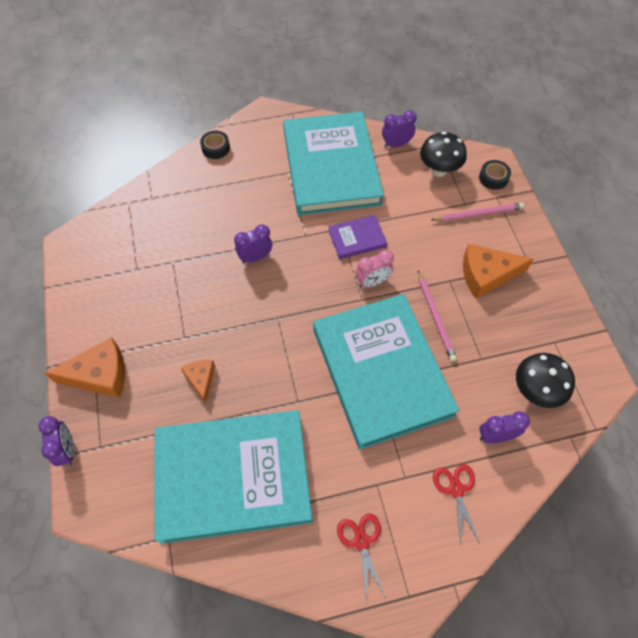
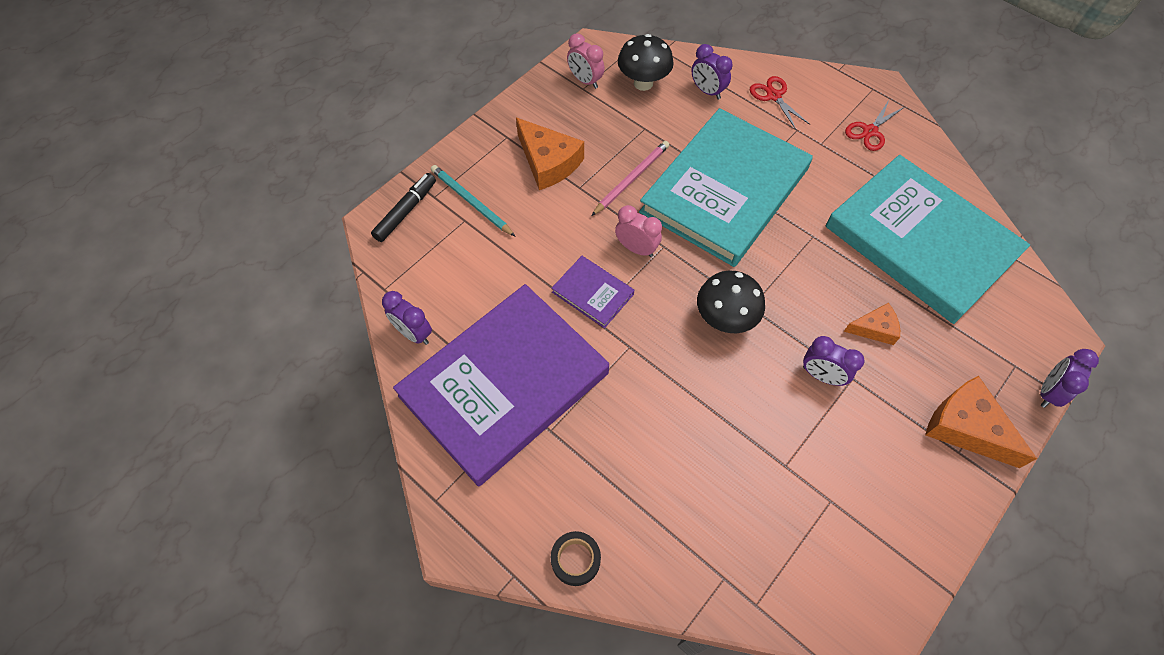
camera: 125 degrees left, 0 degrees up
(201, 379) = (874, 328): orange cheese -> orange cheese turned 135 degrees counterclockwise
(255, 257) = (701, 378): purple clock -> purple clock (821, 375)
(331, 167) = (504, 384): turquoise book -> purple book
(439, 170) = (429, 267): black mushroom -> black mushroom (724, 319)
(456, 489) = (773, 96): red scissors -> red scissors turned 105 degrees clockwise
(478, 214) = (471, 202): pink pencil -> turquoise pencil
(493, 178) = (406, 211): black tape -> black marker
(562, 349) = (585, 81): none -> pink clock

